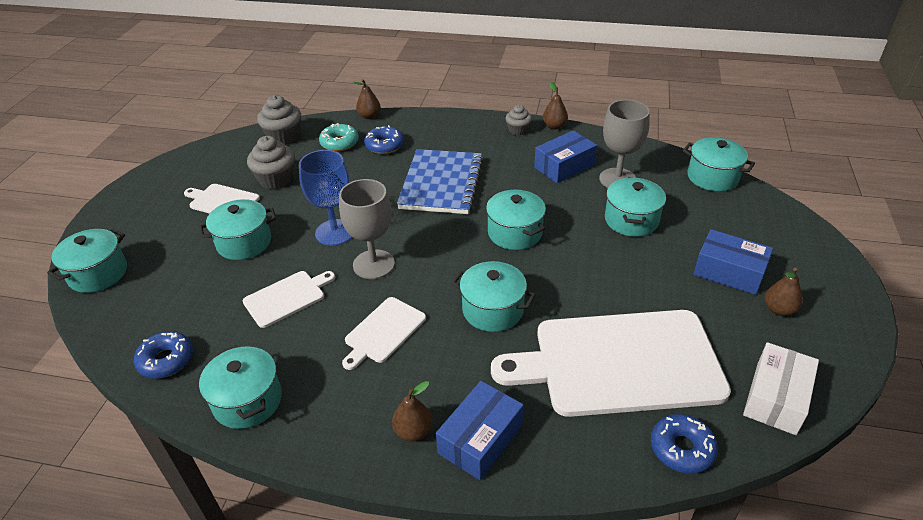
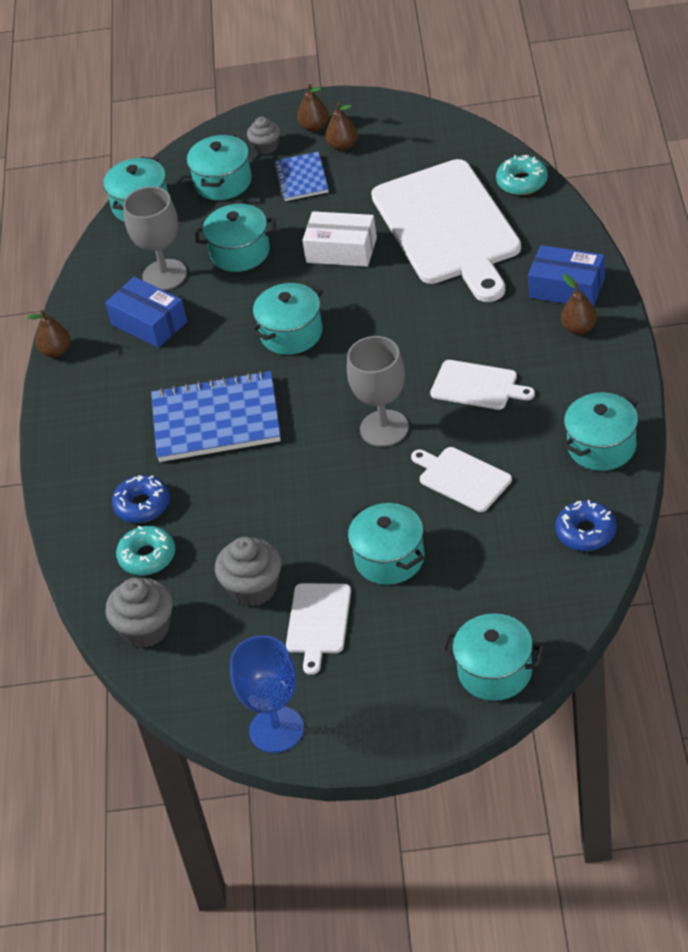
camera: 100 degrees left, 5 degrees up
(335, 232) = (342, 482): blue goblet -> blue goblet (276, 729)
(369, 116) = (67, 551): brown pear -> brown pear (314, 127)
(493, 310) = (416, 319): turquoise pot -> turquoise pot (223, 182)
(518, 130) = (73, 383): grey cupcake -> grey cupcake (266, 146)
(681, 449) = (522, 182): blue donut -> turquoise donut
(729, 272) = (301, 178): blue box -> blue notebook
(776, 398) = (448, 141): white box -> white box (341, 250)

